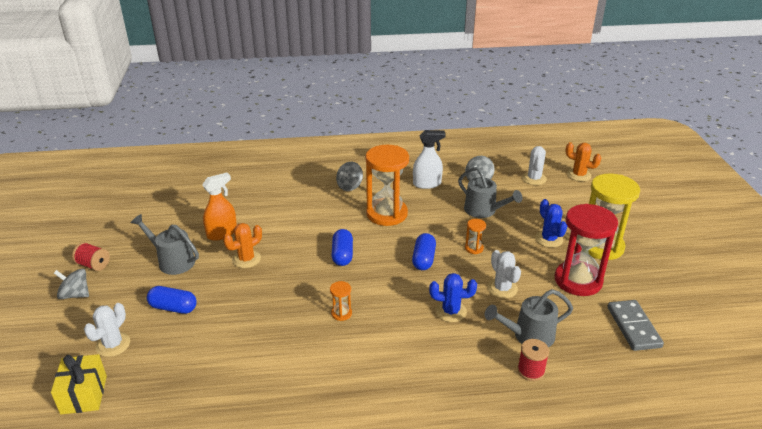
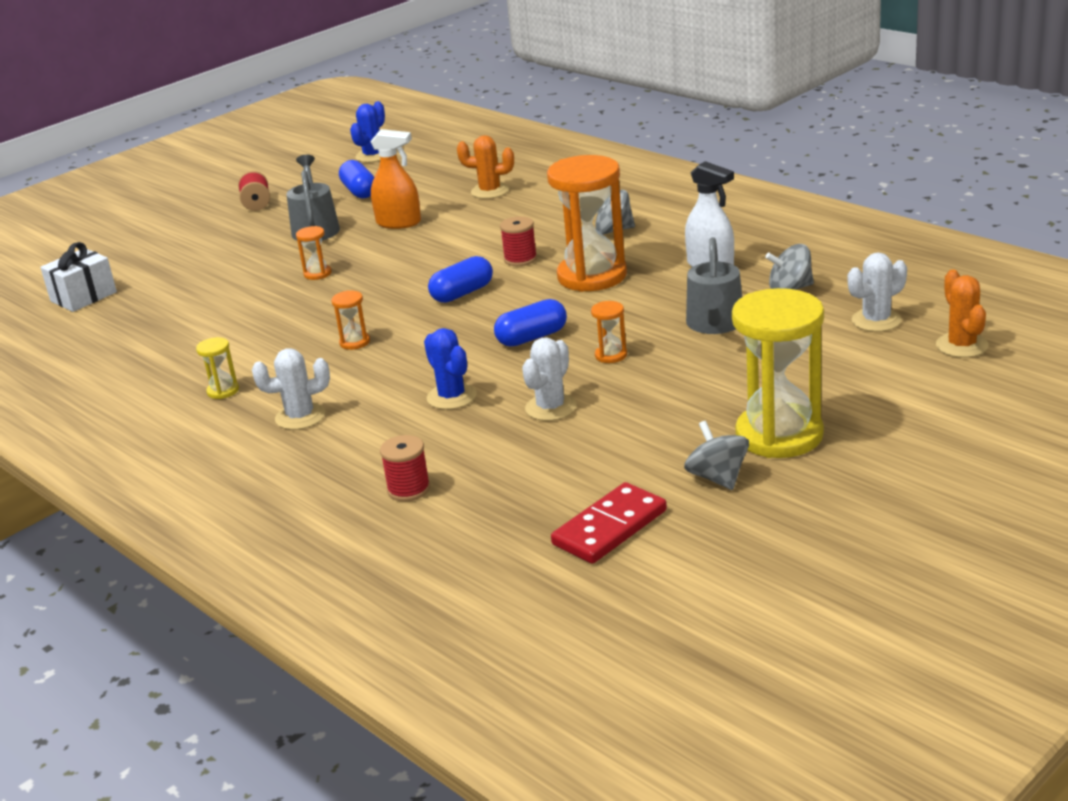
camera: 55 degrees right, 5 degrees down
(75, 295) = (204, 222): grey spinning top -> grey spinning top (717, 478)
(84, 395) = (83, 297): yellow gift -> white gift
(113, 345) = (159, 272): white cactus -> white cactus (300, 417)
(173, 308) = (245, 266): blue capsule -> blue capsule (359, 191)
(233, 287) = (317, 274): none -> orange hourglass
(246, 259) = (373, 255): orange cactus -> orange cactus (490, 191)
(325, 389) = (223, 391): none -> yellow hourglass
(334, 222) = (520, 259): none -> red spool
(528, 336) = (476, 462): grey watering can -> none
(549, 239) = (726, 392): blue cactus -> blue cactus (373, 156)
(578, 280) = (657, 450): red hourglass -> none
(633, 327) = (609, 527): grey domino -> red domino

